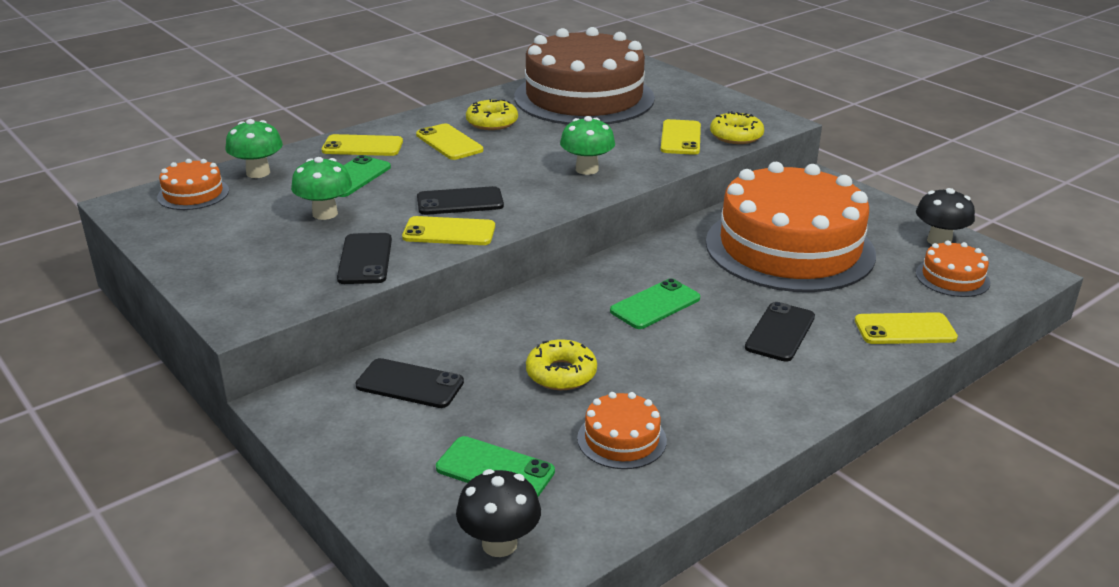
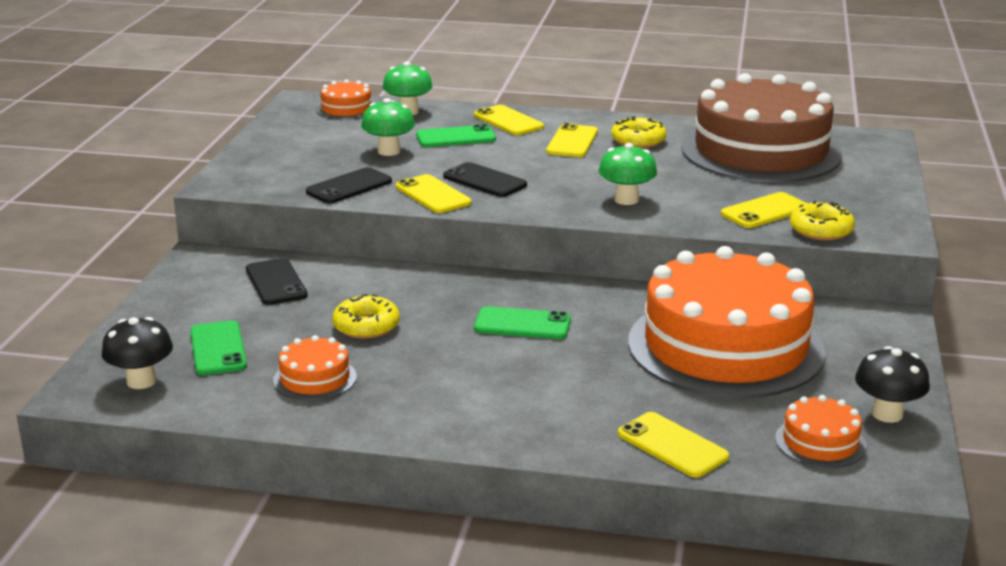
camera: 50 degrees right, 5 degrees down
(780, 332) = (567, 389): black phone -> none

